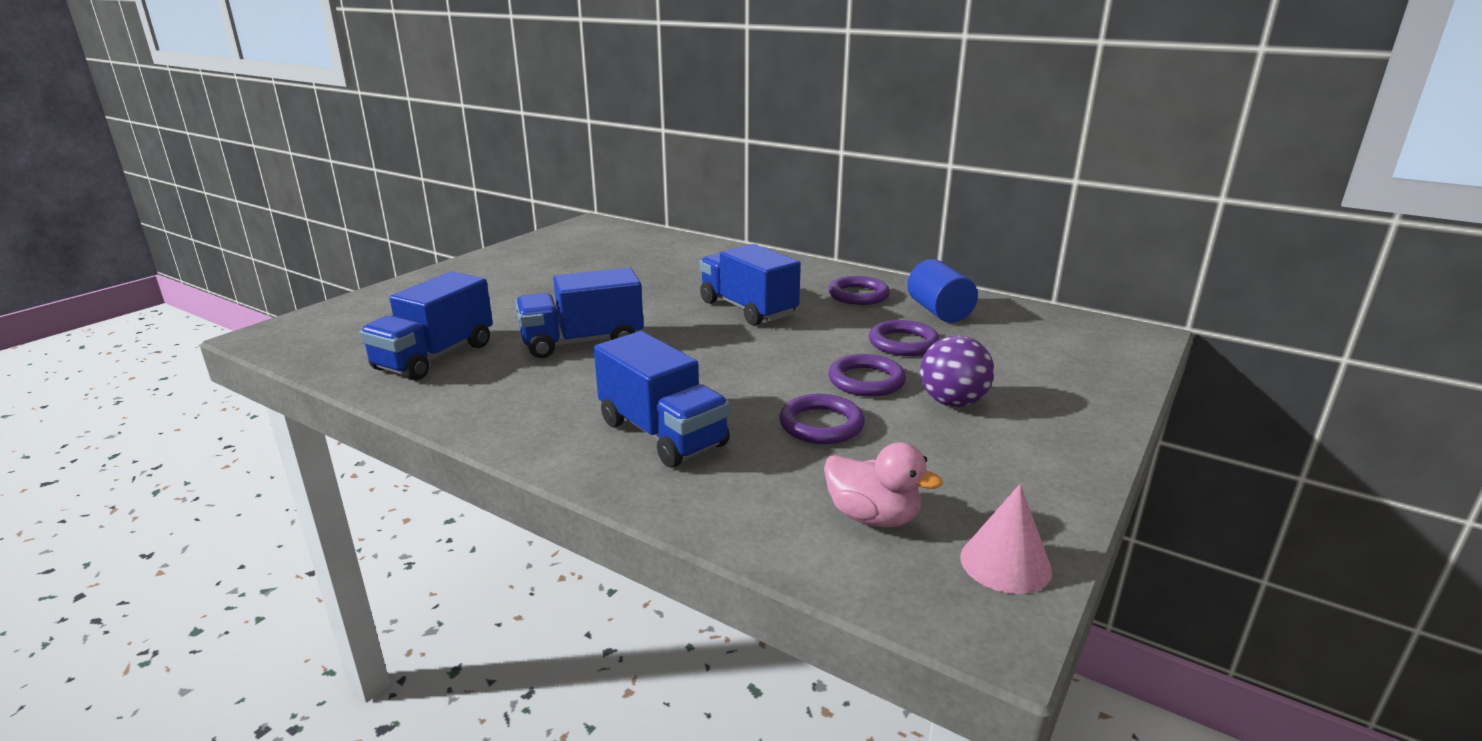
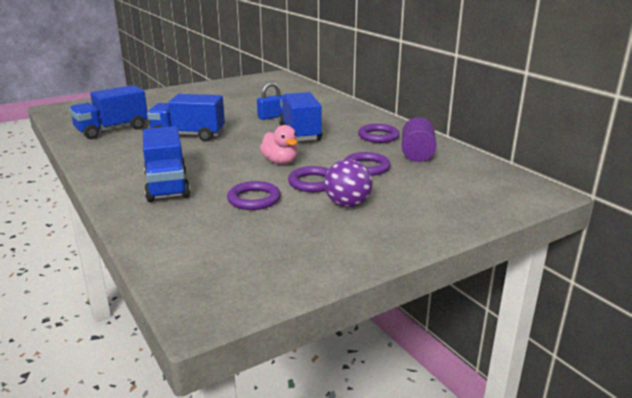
camera: 25 degrees right, 0 degrees up
(672, 290) = (271, 117): none -> blue padlock
(872, 517) = (215, 249): pink duck -> pink duck (280, 162)
(939, 312) = (417, 154): blue cylinder -> purple cylinder
(1005, 563) = (252, 289): pink cone -> none

